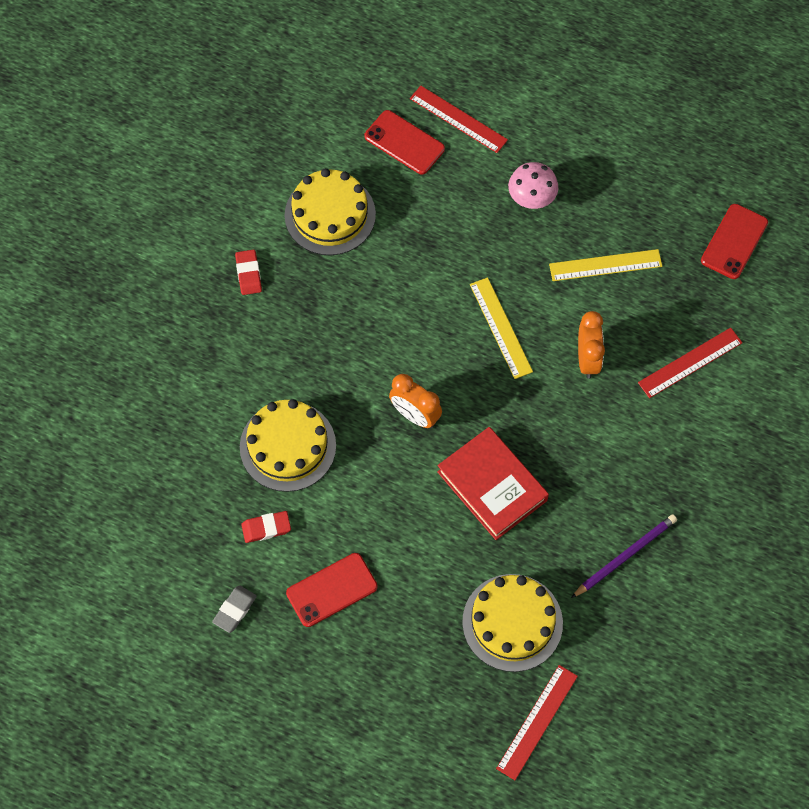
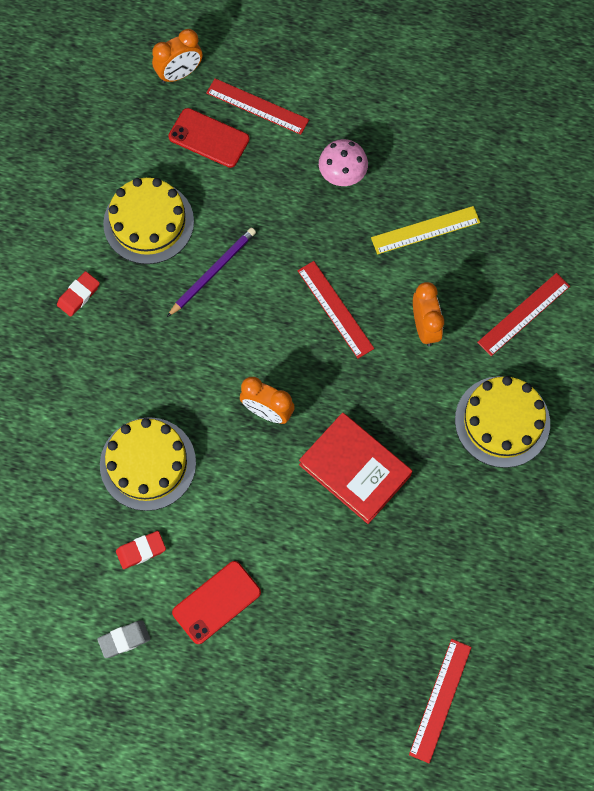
camera: 10 degrees left, 5 degrees up
(235, 610) = (124, 639): grey eraser -> grey eraser turned 45 degrees clockwise
(248, 274) = (78, 295): red eraser -> red eraser turned 60 degrees clockwise
(386, 76) = (179, 74): none -> orange clock
(500, 328) = (335, 309): yellow ruler -> red ruler
(512, 622) = (398, 604): yellow cake -> yellow cake (502, 421)
(625, 556) = (496, 518): purple pencil -> purple pencil (213, 272)
(734, 241) = (544, 187): red phone -> none

